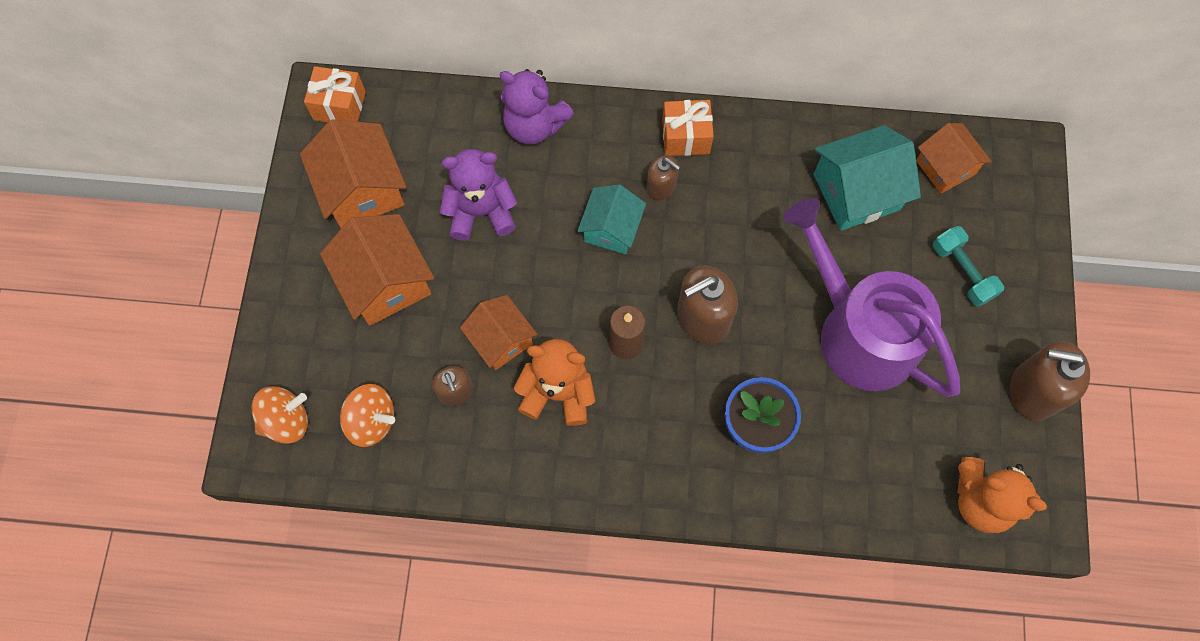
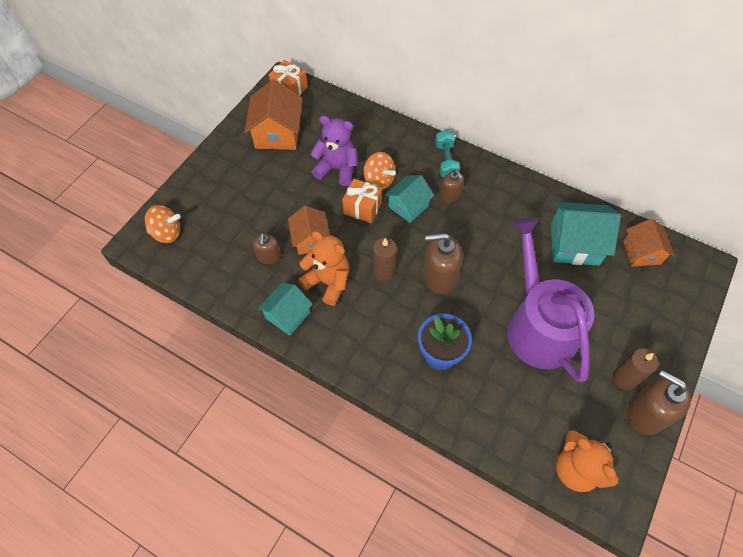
camera: 25 degrees right, 10 degrees down
(372, 421) = (213, 252): orange spinning top -> orange spinning top (379, 181)
(385, 282) = (263, 184): orange house -> none
(528, 465) = (288, 315): none -> turquoise house
(534, 125) = (392, 136): purple teddy bear -> none
(685, 137) = (479, 174): orange gift -> orange gift (362, 208)
(962, 272) = (626, 318): turquoise dumbbell -> turquoise dumbbell (446, 161)
(991, 356) = (624, 378): none -> brown candle

